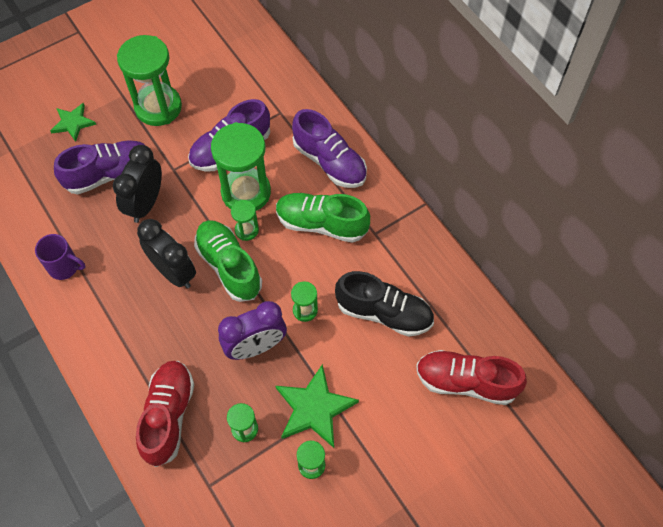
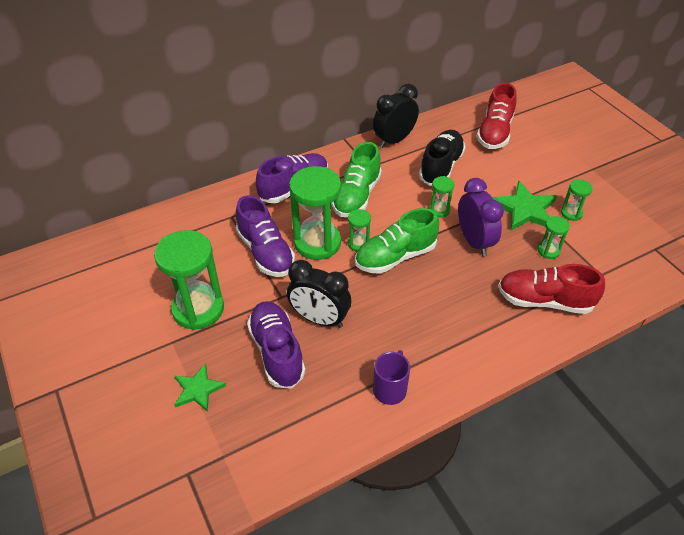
camera: 85 degrees left, 15 degrees down
(173, 272) = (400, 297): black clock -> black clock (394, 140)

